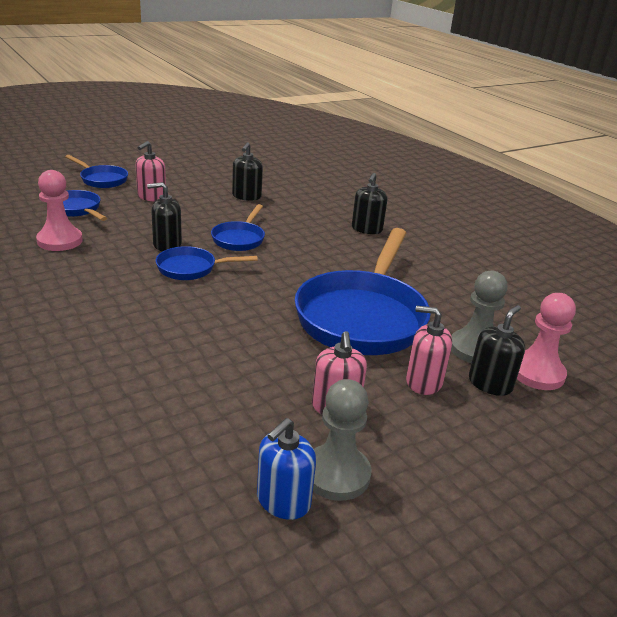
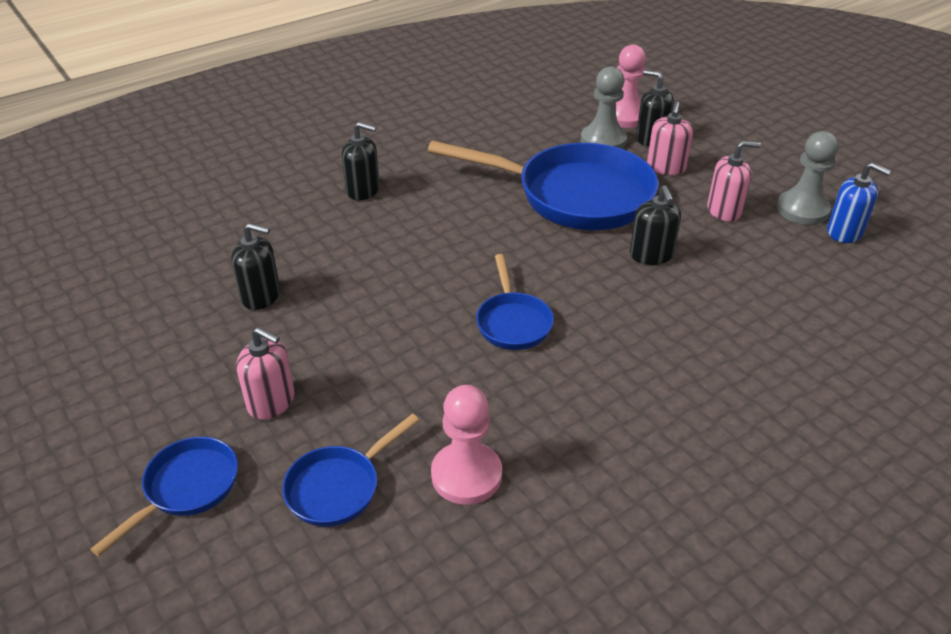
camera: 90 degrees left, 10 degrees up
(167, 244) = (450, 354): black soap dispenser -> black soap dispenser (651, 255)
(239, 239) = (415, 290): blue pan -> none

